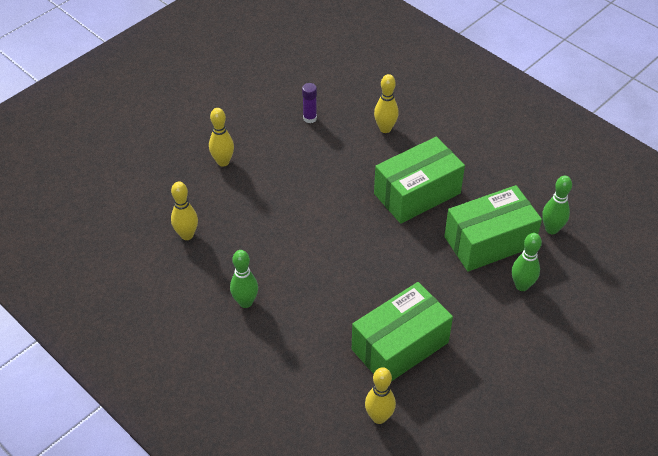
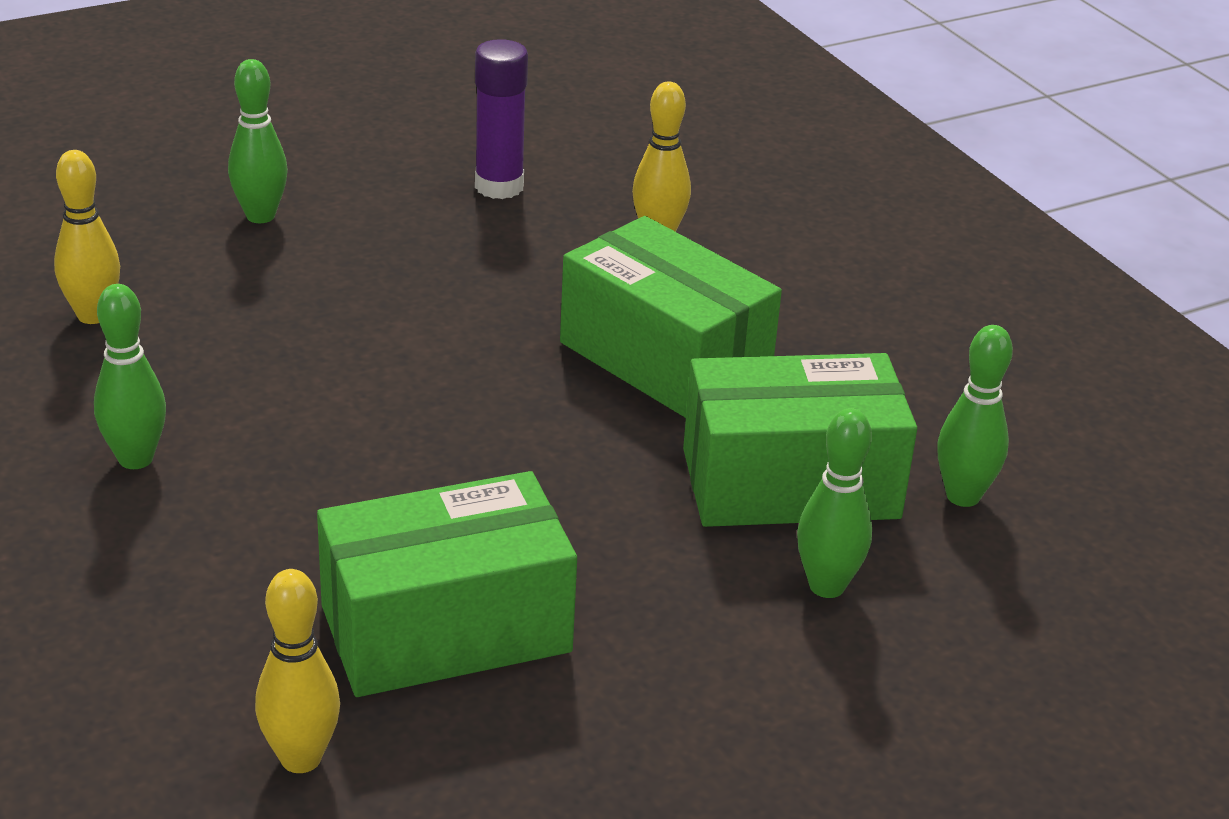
camera: 15 degrees right, 15 degrees down
(223, 162) = (260, 216): yellow bowling pin -> green bowling pin
(310, 118) = (499, 186): purple glue stick -> purple glue stick, size x1.52
(417, 193) = (664, 359): green box -> green box turned 60 degrees clockwise

